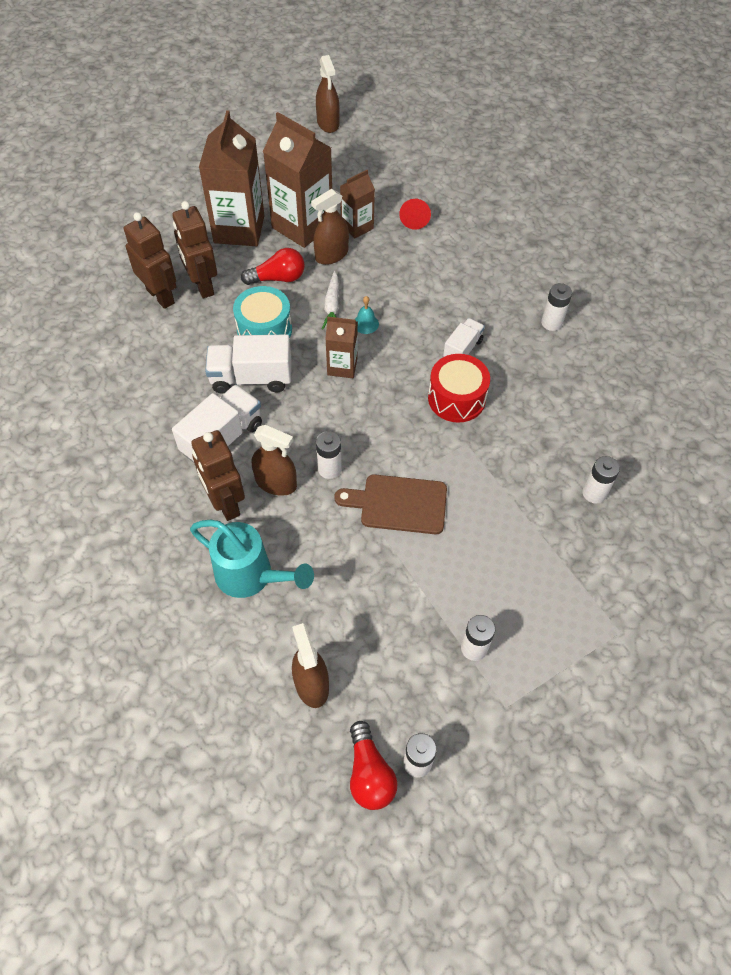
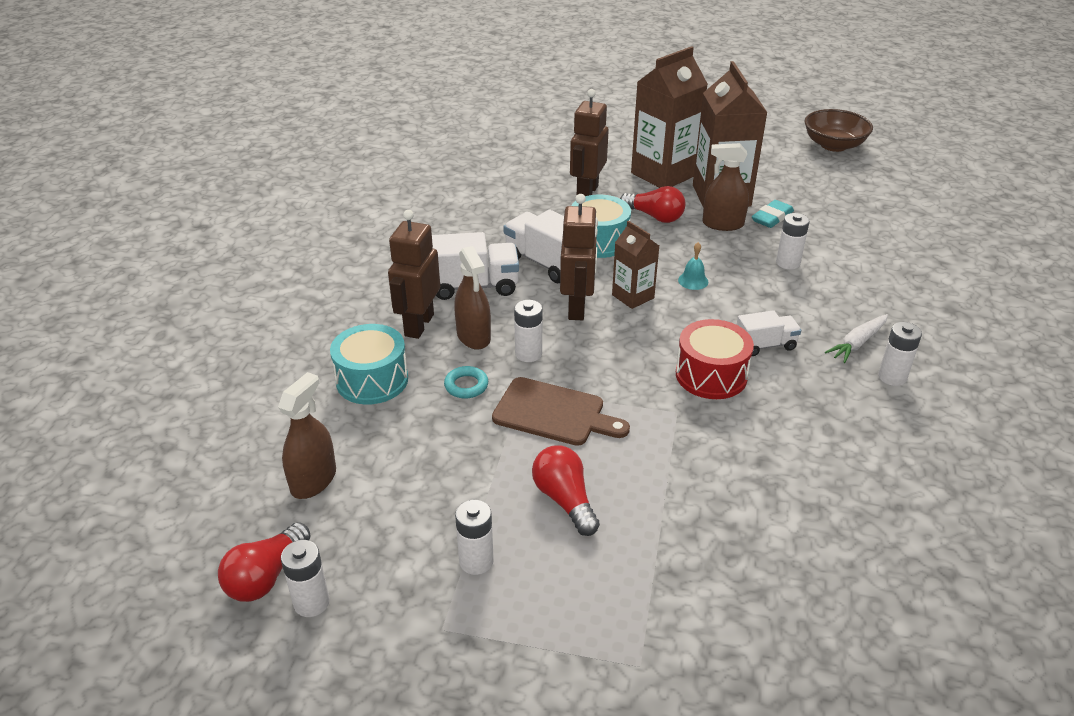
camera: 45 degrees right, 20 degrees down
(161, 296) = (546, 183): brown robot -> brown robot (577, 308)
(251, 576) = (372, 380): turquoise watering can -> turquoise drum
(319, 528) = (466, 385): none -> turquoise ring
(328, 123) = (834, 145): brown spray bottle -> brown bowl
(332, 306) = (678, 255): white carrot -> white carrot (857, 343)
(357, 227) = (772, 217): brown carton -> turquoise eraser
(398, 504) = (554, 413): brown cutting board -> brown cutting board turned 150 degrees clockwise
(415, 218) = (838, 236): red cone -> none
(474, 562) = (565, 500): none -> red light bulb
(594, 493) = (764, 533): white battery -> white battery (788, 263)

